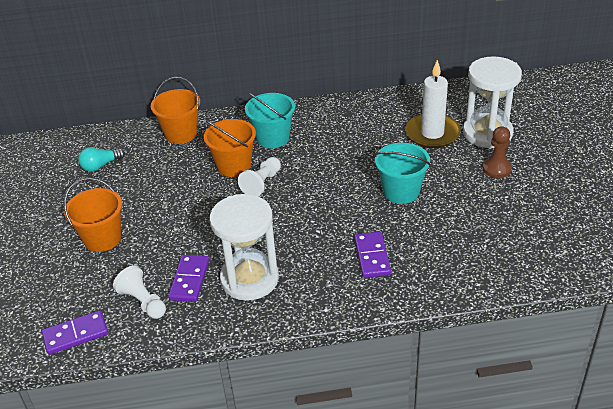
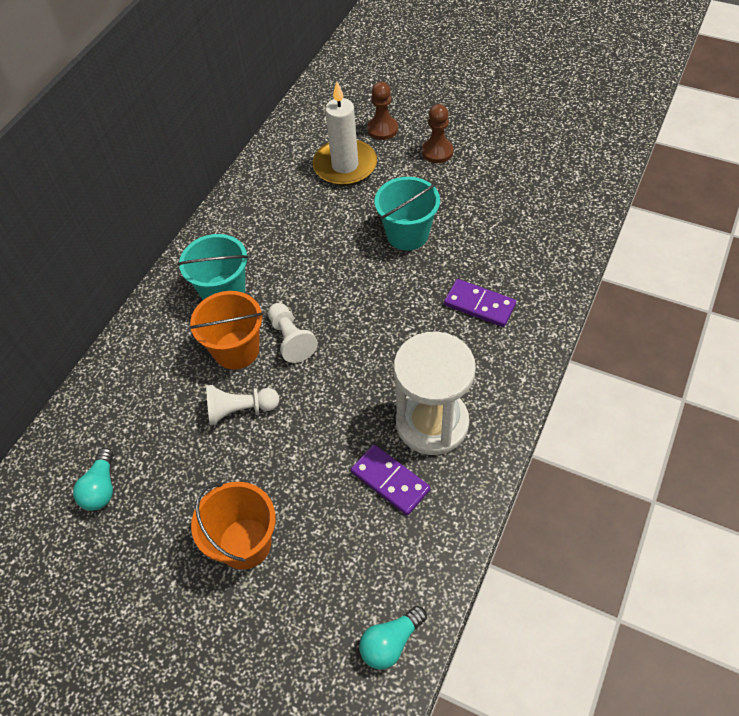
camera: 55 degrees left, 15 degrees up
(76, 334) = (391, 642): purple domino -> turquoise light bulb
(143, 302) = (389, 544): white pawn -> white pawn (240, 410)
(181, 134) = (126, 374): orange bucket -> none
(487, 133) = (382, 129): white hourglass -> brown pawn

